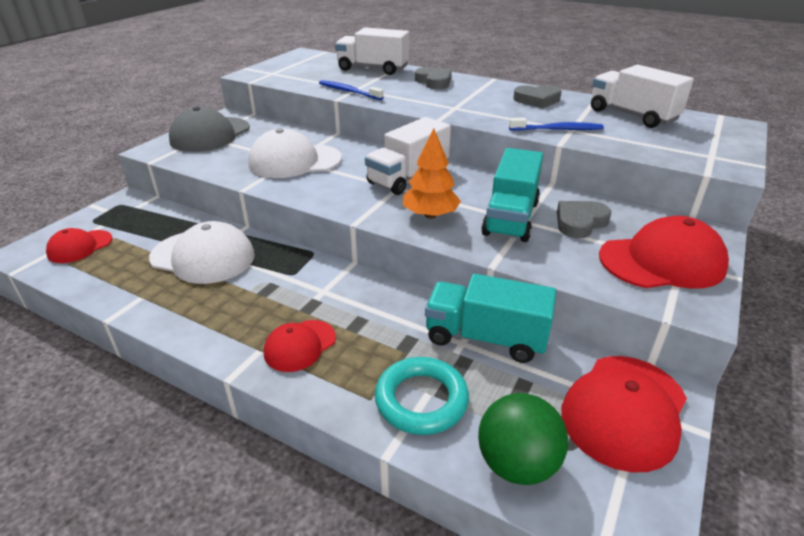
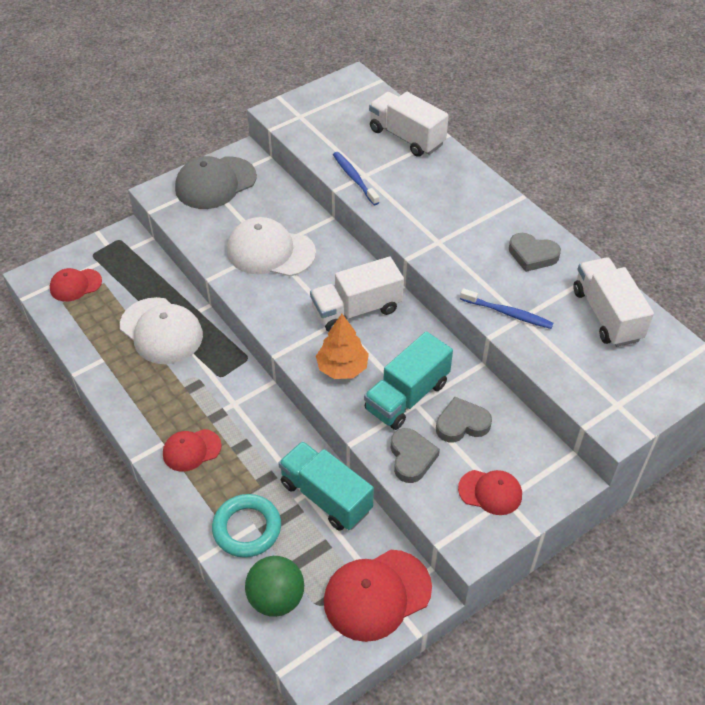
camera: 25 degrees right, 15 degrees up
(434, 82) = (452, 185): grey heart -> grey heart (411, 457)
(662, 261) = (490, 492): red cap -> red cap, size x0.59

